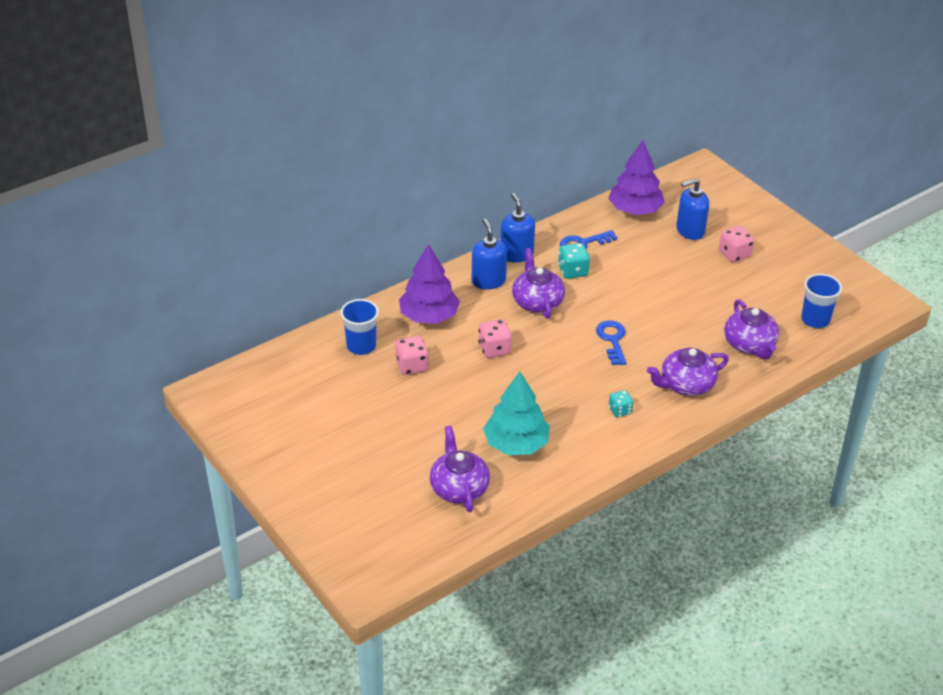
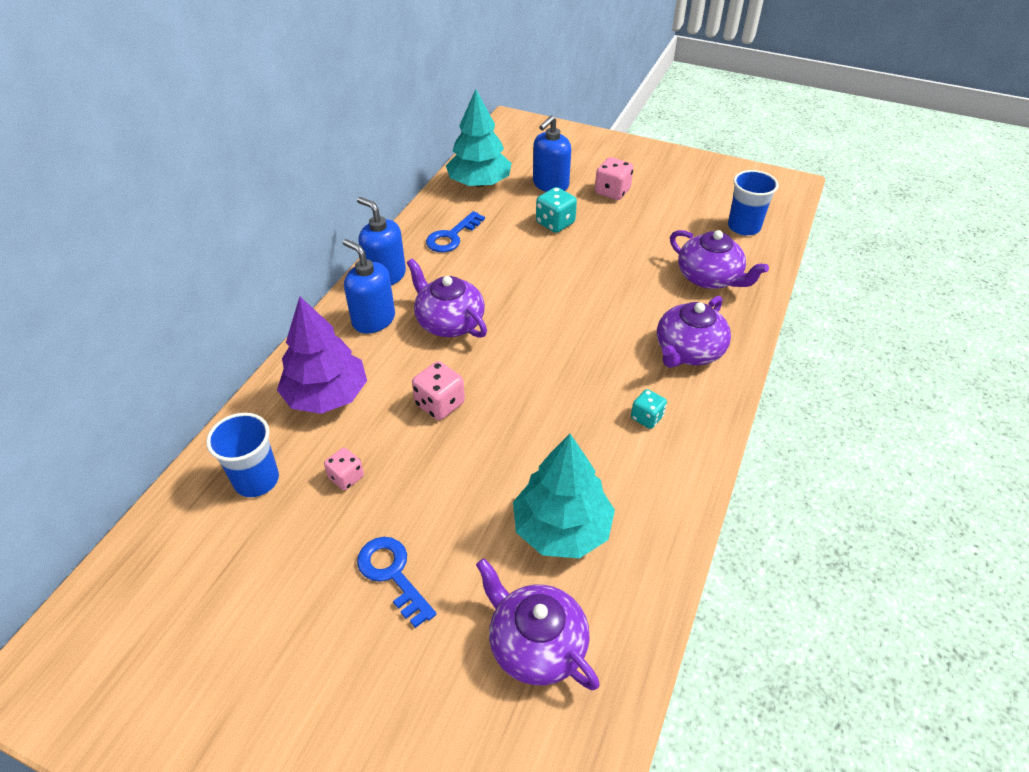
camera: 30 degrees left, 5 degrees up
(412, 366) = (346, 477): pink dice -> pink dice, size x0.67
(573, 271) = (463, 271): turquoise dice -> turquoise dice (555, 223)
(612, 340) = (568, 332): blue key -> blue key (392, 574)
(635, 210) = (479, 183): purple tree -> turquoise tree

